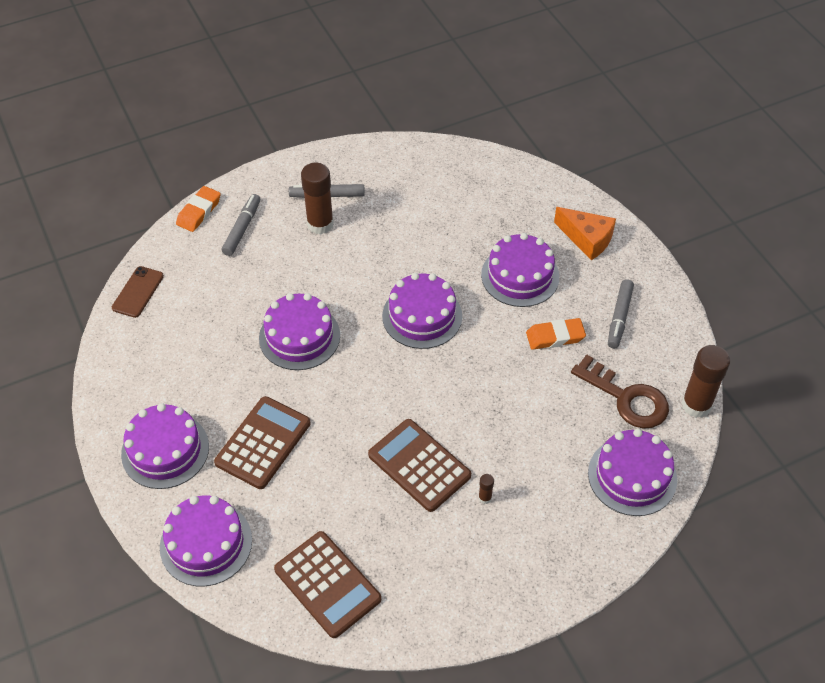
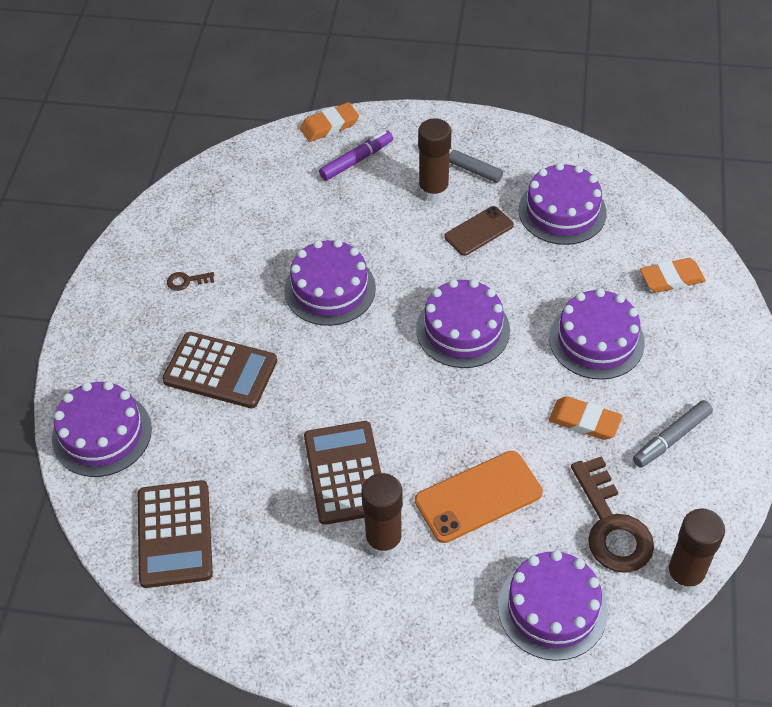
camera: 35 degrees right, 0 degrees up
(138, 292) = (219, 175): brown phone -> brown phone (479, 231)
(165, 450) = (132, 330): purple cake -> purple cake (562, 211)
(179, 388) = (186, 281): none -> brown key
(242, 229) = (356, 160): grey marker -> purple marker
(263, 443) = (220, 371): brown calculator -> brown calculator turned 45 degrees clockwise
(485, 498) = (384, 541): brown glue stick -> brown glue stick, size x2.34
(525, 429) = (478, 497): none -> orange phone
(537, 207) = (671, 279): none -> orange eraser
(587, 239) = (701, 338): orange cheese -> none

